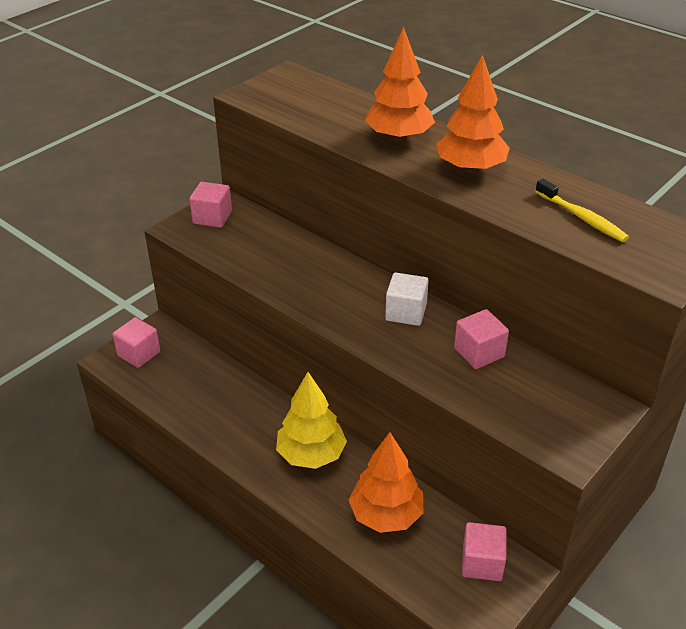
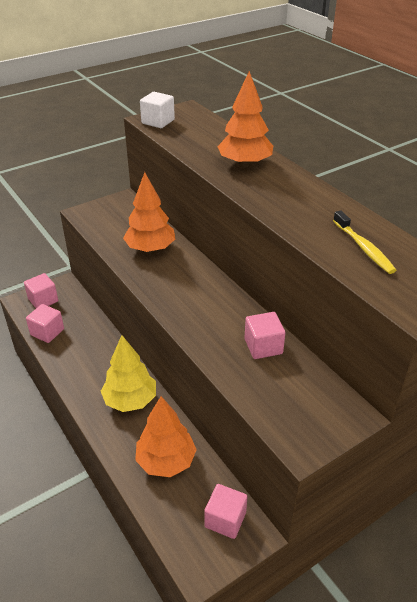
camera: 15 degrees right, 0 degrees up
(212, 217) = (111, 209): pink cube -> pink cube (47, 332)
(406, 312) = (219, 303): white cube -> white cube (158, 121)
(470, 168) = (289, 195): orange tree -> orange tree (150, 249)

